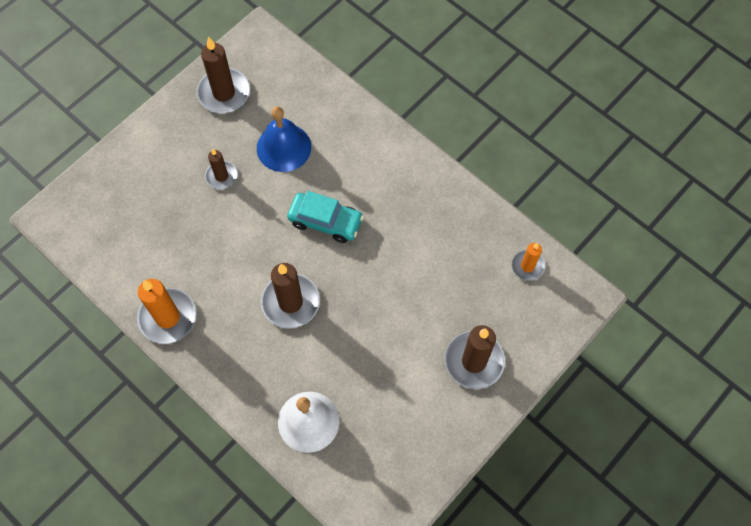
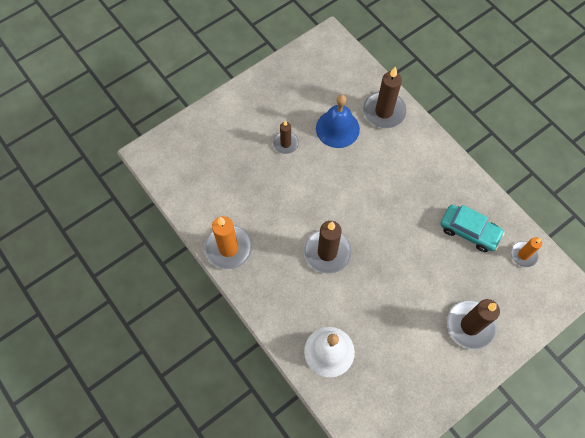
camera: 10 degrees right, 0 degrees up
(224, 93) = (296, 79): brown candle -> brown candle (384, 111)
(325, 221) = (363, 192): turquoise car -> turquoise car (469, 231)

